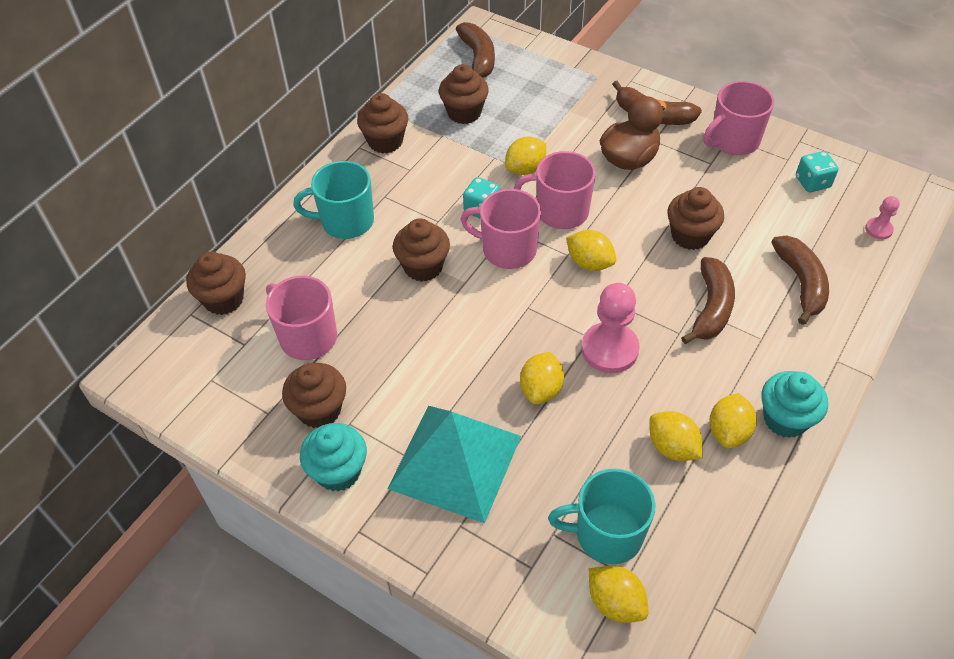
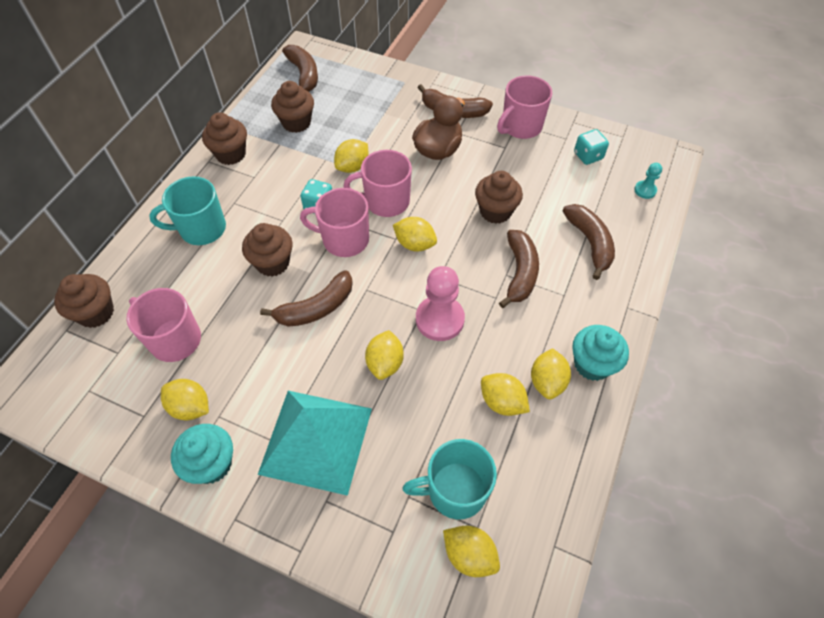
camera: 10 degrees left, 5 degrees up
(319, 410) = (190, 407): brown cupcake -> yellow lemon
(468, 321) = (316, 308): none -> brown banana
(878, 229) = (645, 190): pink pawn -> turquoise pawn

